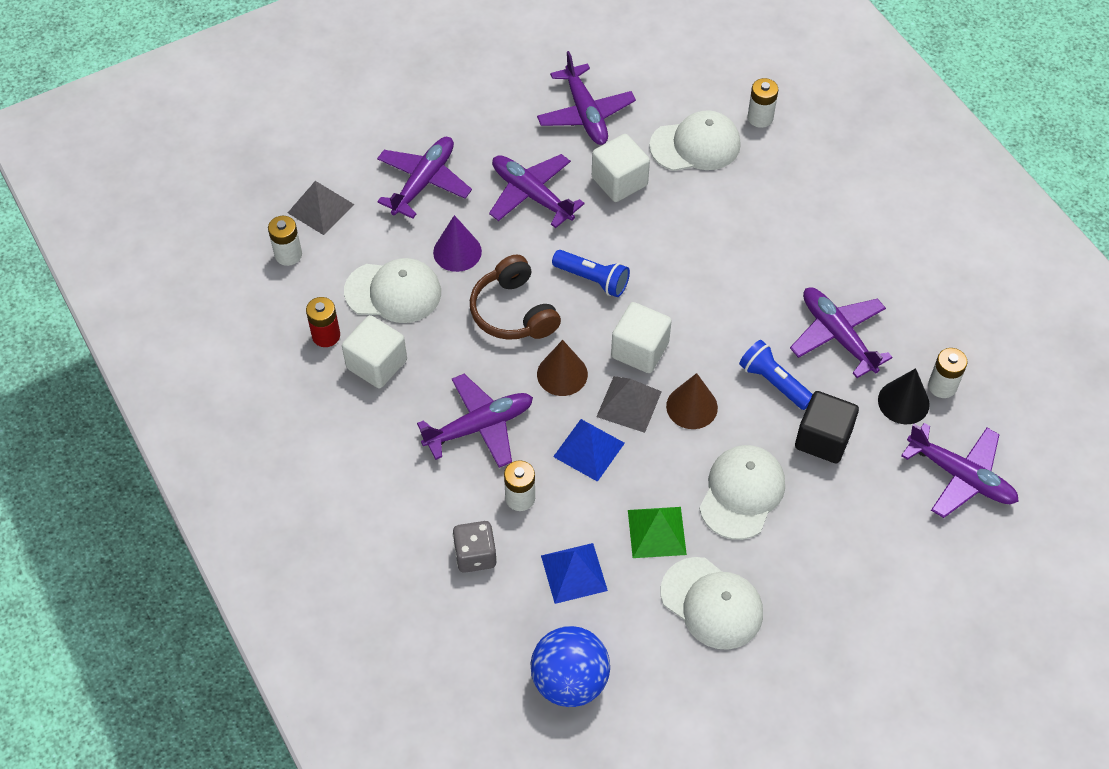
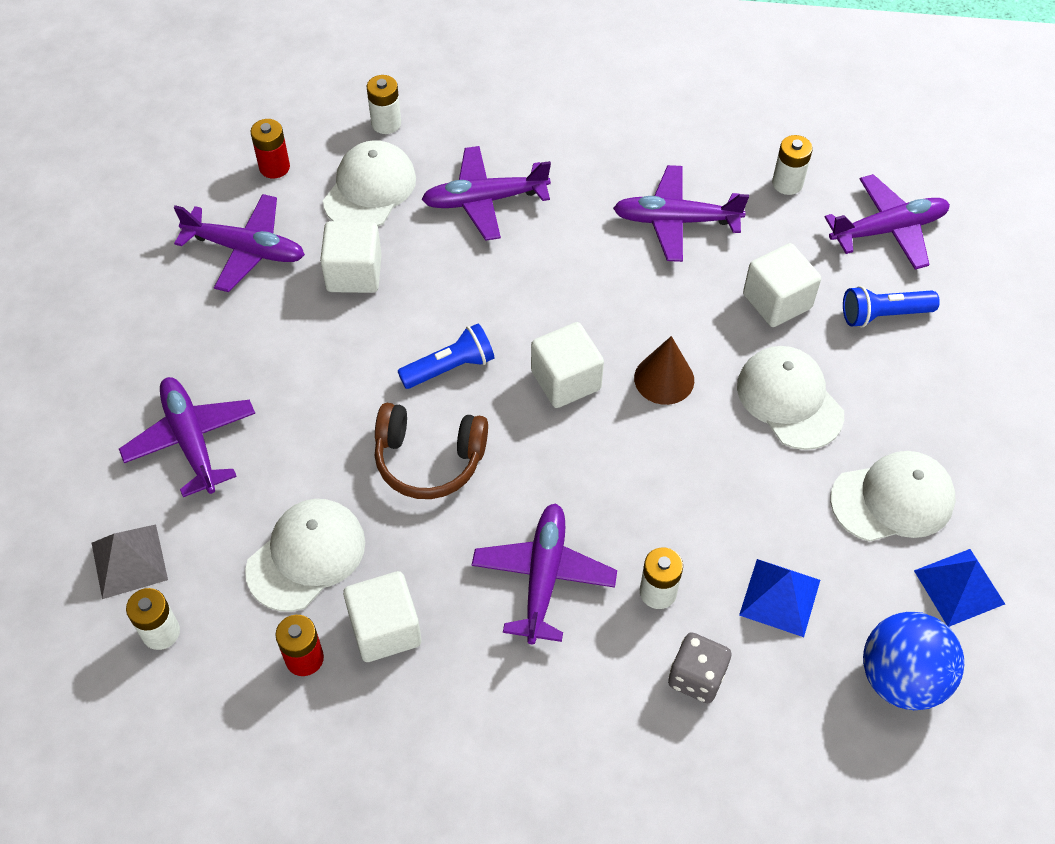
camera: 55 degrees left, 0 degrees up
(457, 251) = (309, 464): purple cone -> none
(531, 195) = (300, 355): purple plane -> purple plane (484, 200)
(562, 374) = (539, 463): brown cone -> none
(589, 449) = (646, 495): blue pyramid -> blue pyramid (959, 587)
(629, 404) = (620, 428): grey pyramid -> none
(657, 532) = (783, 496): green pyramid -> none
(664, 84) = (274, 167): none -> red battery
(773, 382) = (687, 299): blue flashlight -> blue flashlight (883, 315)
(823, 439) = (777, 301): black cube -> white cube
(903, 402) = (782, 220): black cone -> none

